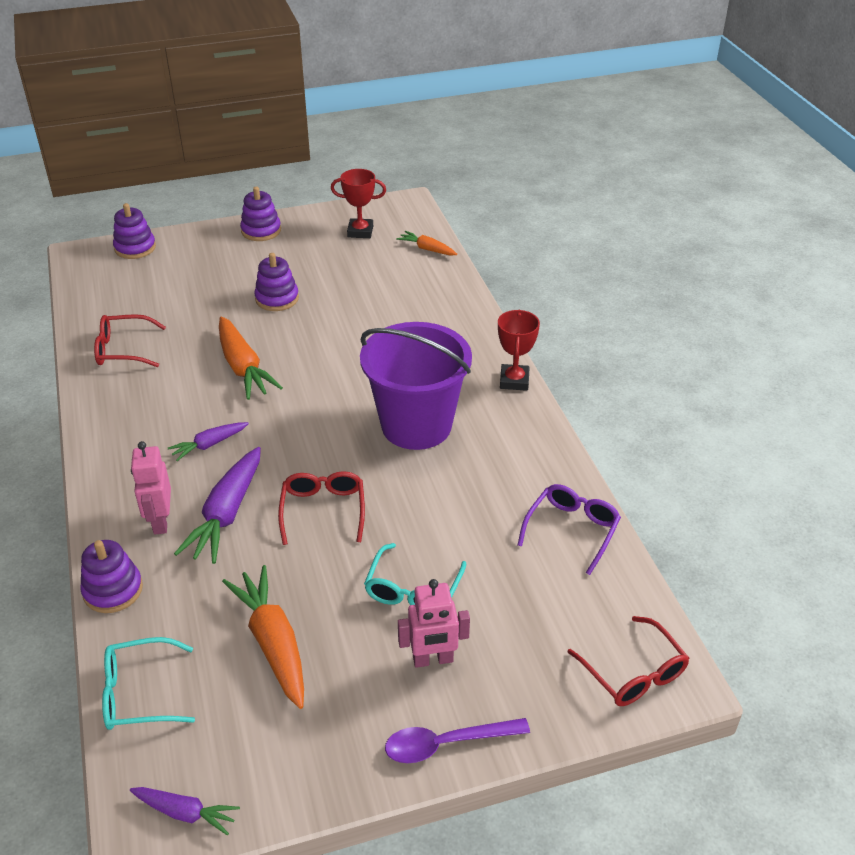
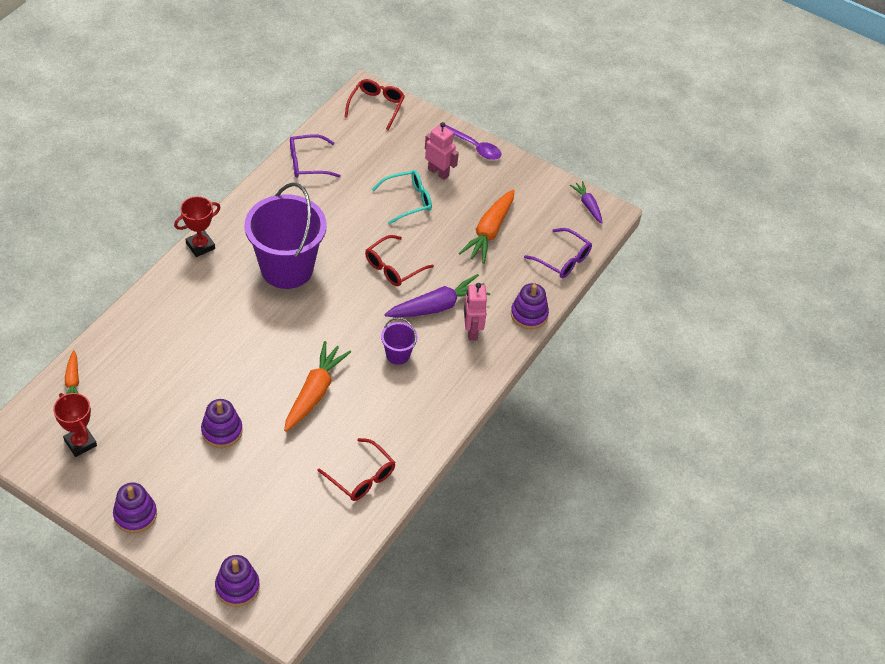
camera: 135 degrees left, 10 degrees up
(139, 693) = (563, 260): turquoise glasses -> purple glasses
(160, 521) = (471, 331): pink robot -> pink robot turned 135 degrees clockwise
(209, 445) = (398, 354): purple carrot -> purple bucket

